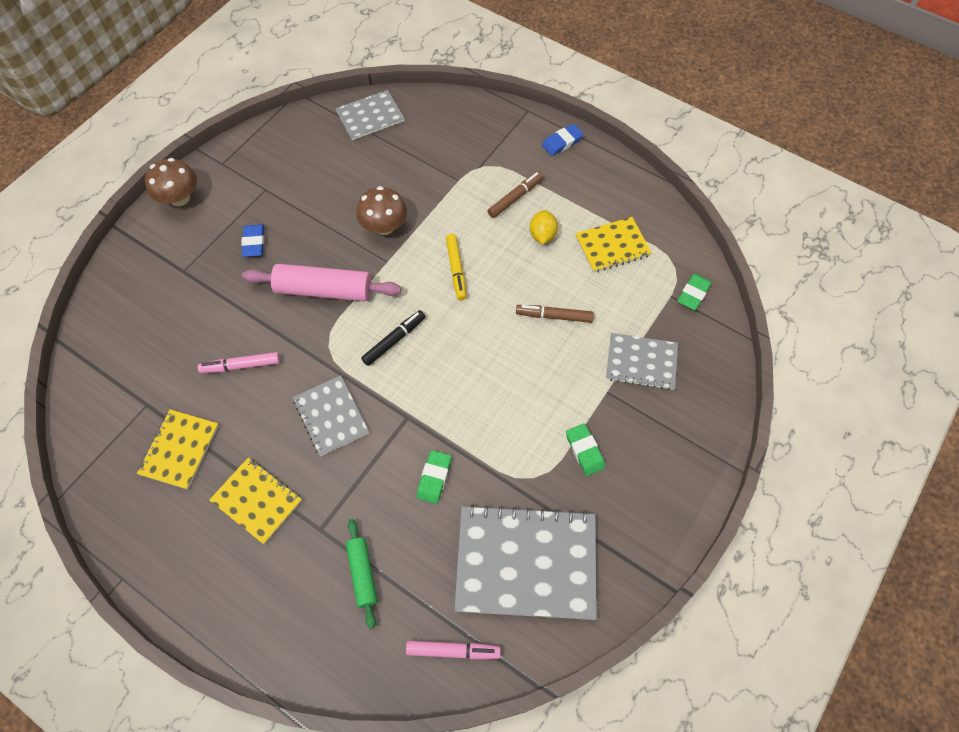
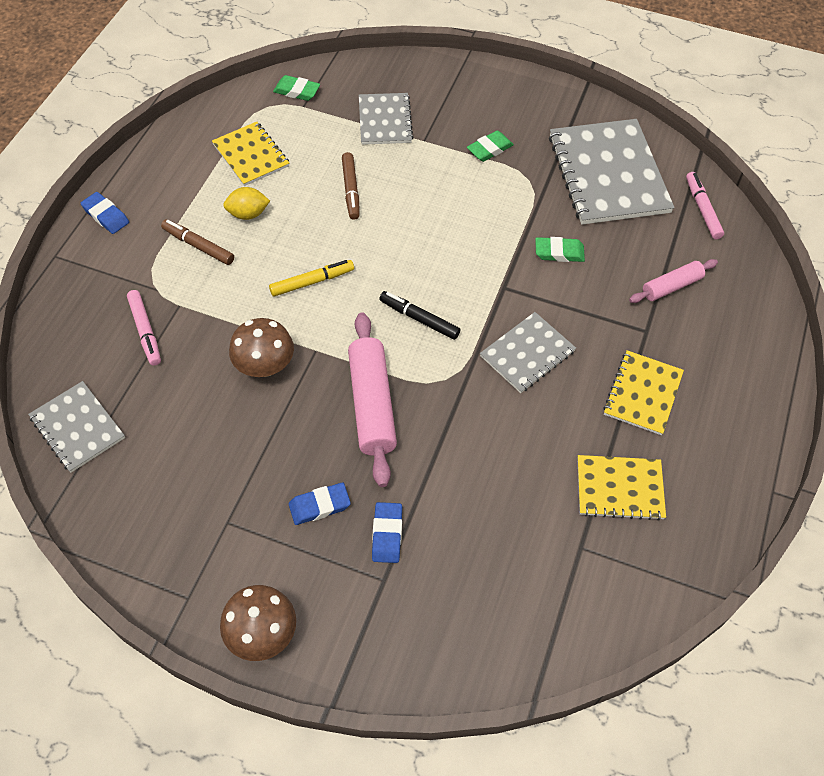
camera: 105 degrees left, 5 degrees down
(214, 279) = (387, 534): none -> blue eraser
(241, 366) = (497, 461): pink marker -> pink marker (145, 331)
(362, 574) = (671, 286): green rolling pin -> pink rolling pin

